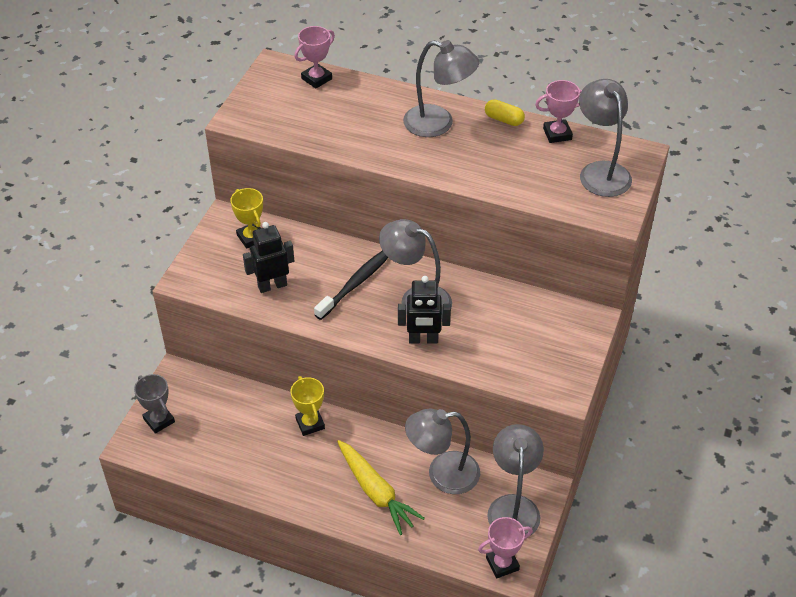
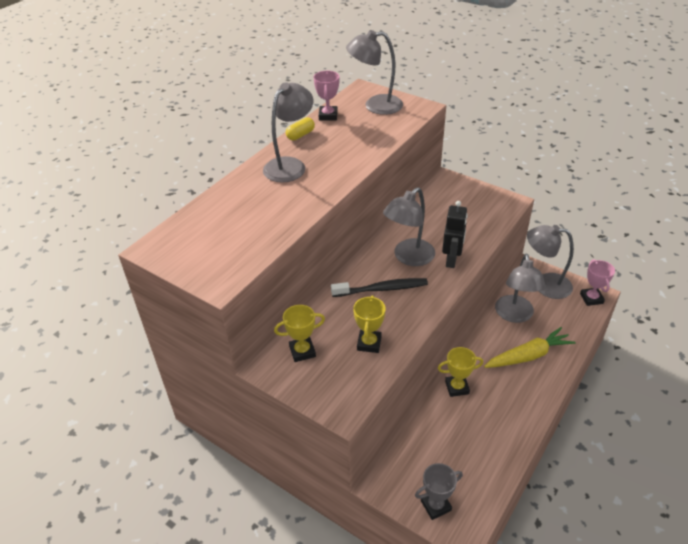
camera: 75 degrees left, 5 degrees down
(272, 285) = (369, 343): black robot -> yellow trophy
(316, 79) = (190, 224): pink trophy -> none
(356, 283) = (382, 289): black toothbrush -> black toothbrush turned 120 degrees clockwise

